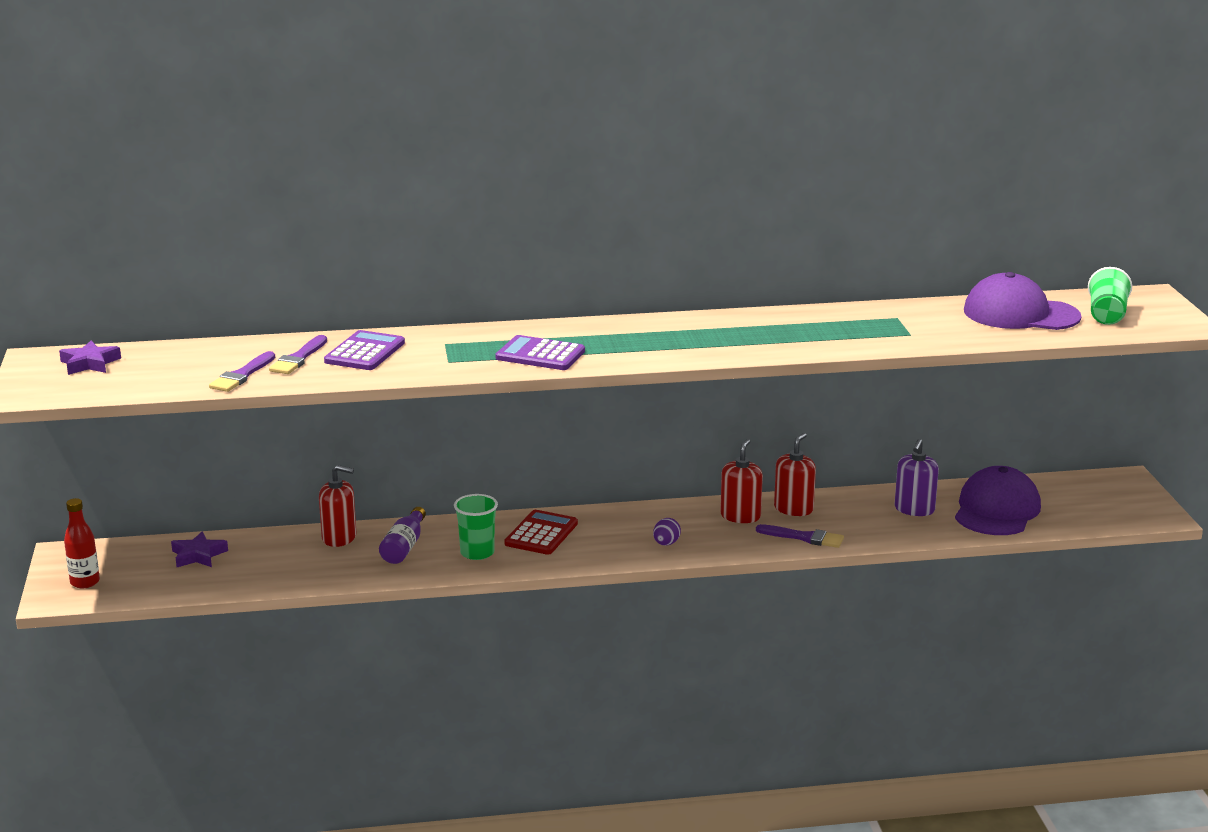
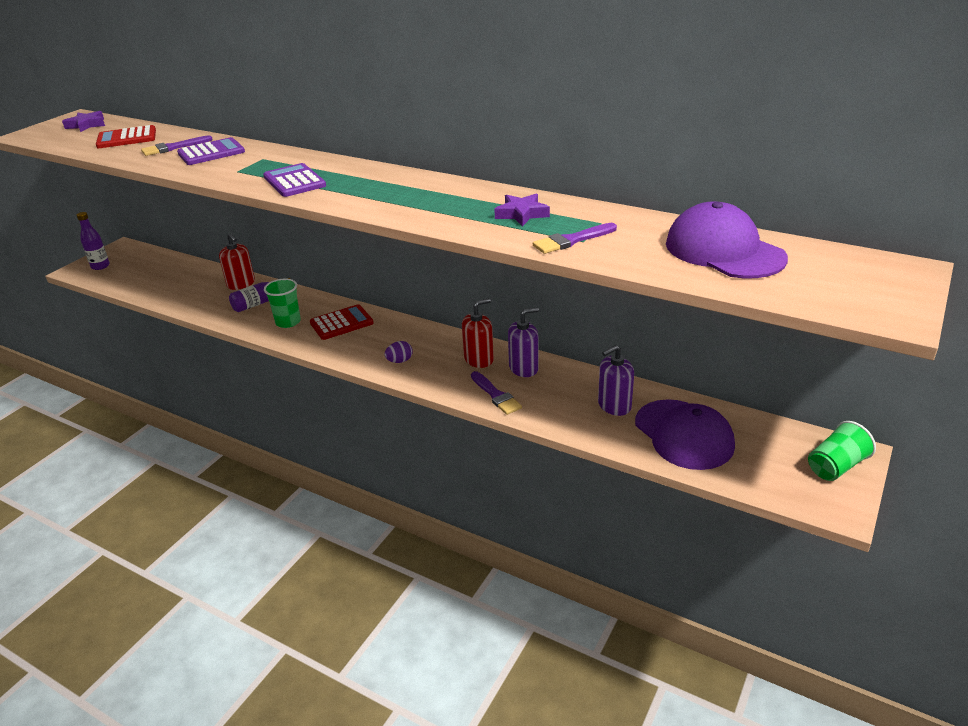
camera: 40 degrees right, 10 degrees up
(85, 582) = (100, 266): red bottle -> purple bottle
(198, 555) = (167, 269): purple star -> purple star (521, 214)
(201, 364) = (127, 138): none -> red calculator
(242, 375) = (126, 150): purple brush -> purple brush (572, 240)
(793, 509) = (523, 368): red soap dispenser -> purple soap dispenser
(996, 510) = (683, 434): purple cap -> purple cap turned 90 degrees clockwise
(1107, 315) = (817, 277): green cup -> green cup (836, 466)

